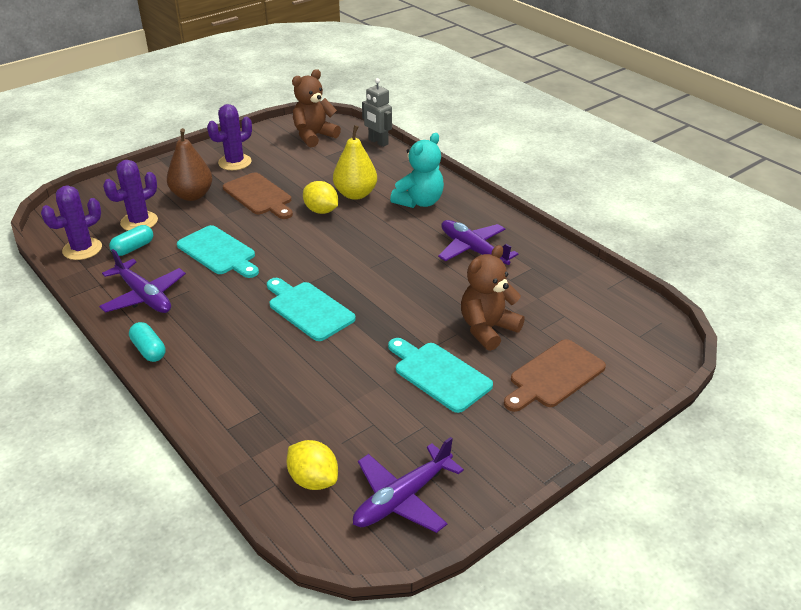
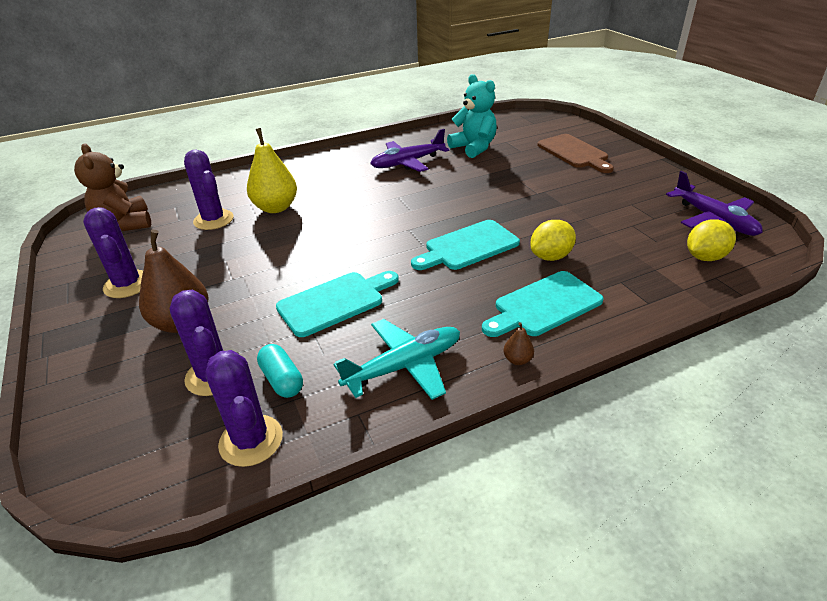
camera: 75 degrees left, 0 degrees up
(144, 296) = (403, 366): purple plane -> turquoise plane
(149, 350) = (517, 360): turquoise capsule -> brown pear
(259, 196) = (229, 268): brown cutting board -> none
(321, 211) = (293, 229): yellow lemon -> yellow lemon (550, 256)
(328, 171) = (213, 220): none -> purple cactus
(378, 142) = (182, 188): grey robot -> none
(419, 202) = (316, 177): turquoise teddy bear -> turquoise teddy bear (474, 148)
(439, 375) = (571, 192): turquoise cutting board -> turquoise cutting board (544, 305)
(487, 329) = (517, 168): brown teddy bear -> none

